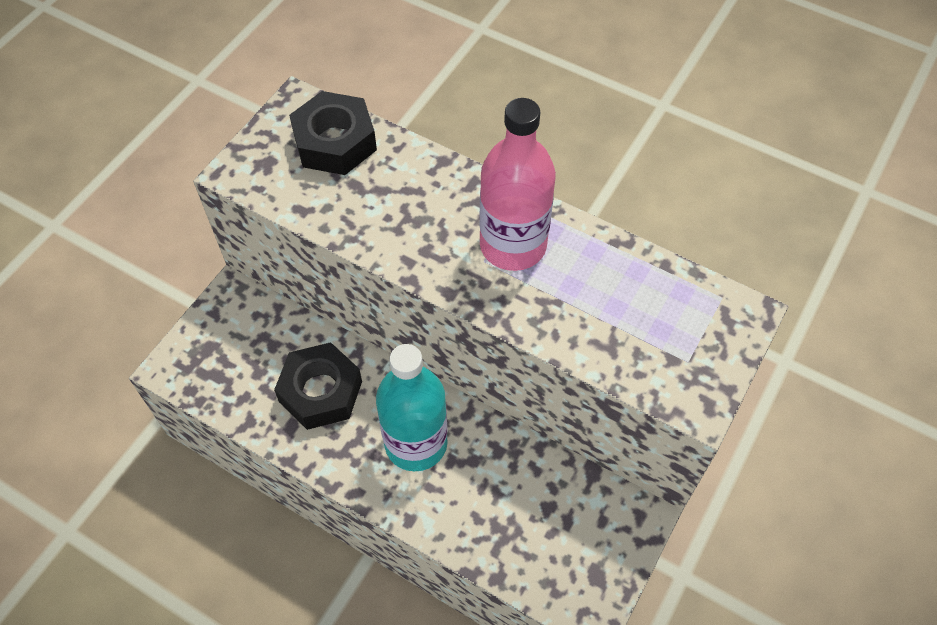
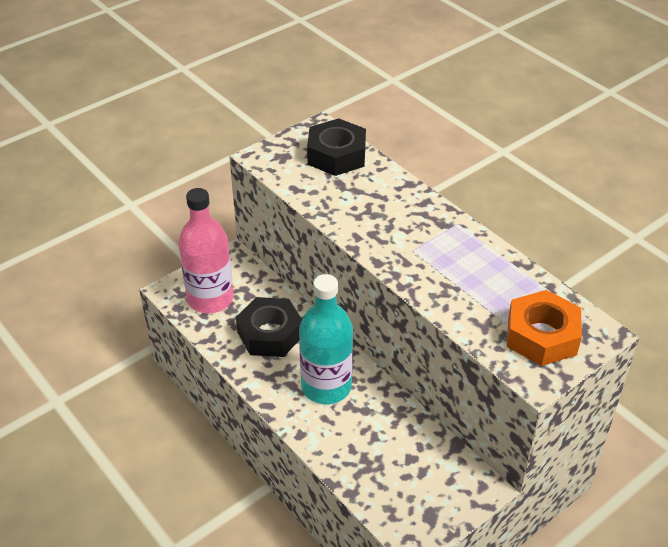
camera: 20 degrees right, 15 degrees down
(513, 245) = (438, 246): pink bottle -> pink bottle (210, 299)
(681, 340) = (542, 336): none -> orange nut

